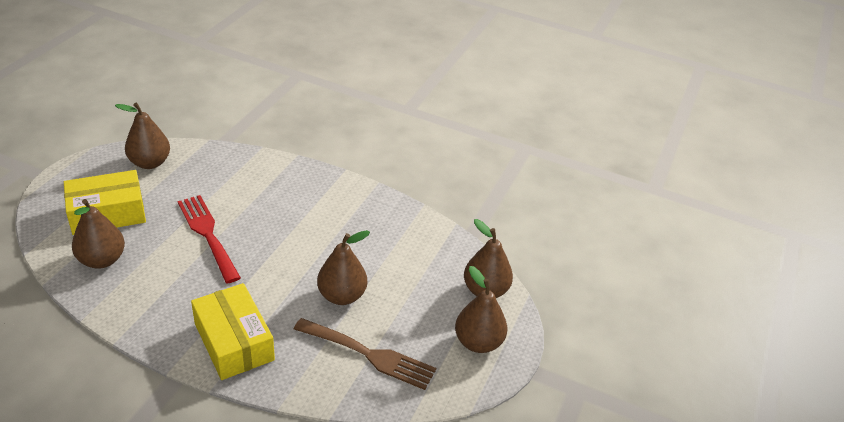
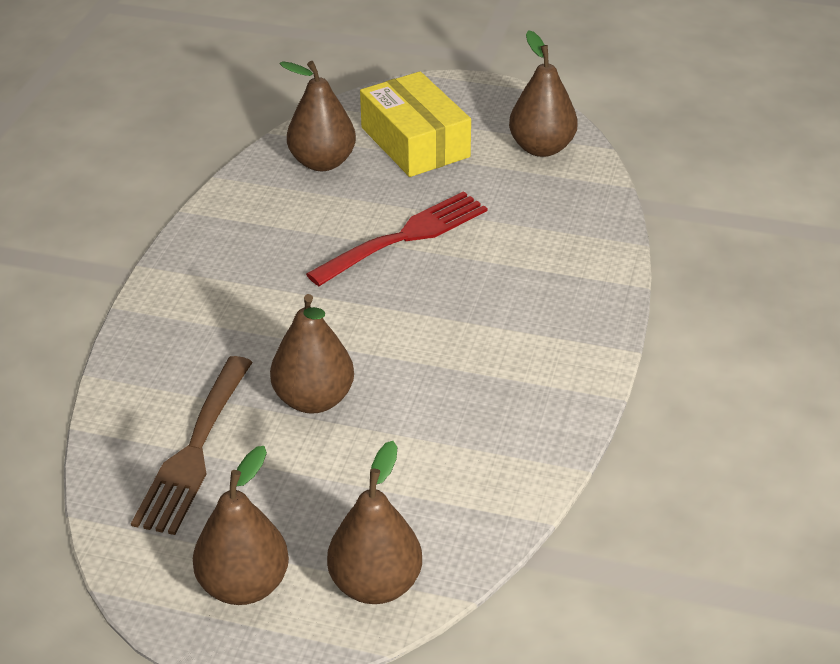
camera: 85 degrees right, 0 degrees up
(234, 342) = (197, 308): yellow box -> none

